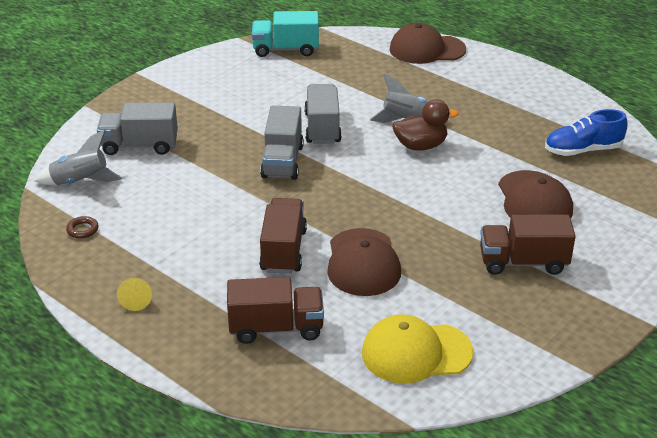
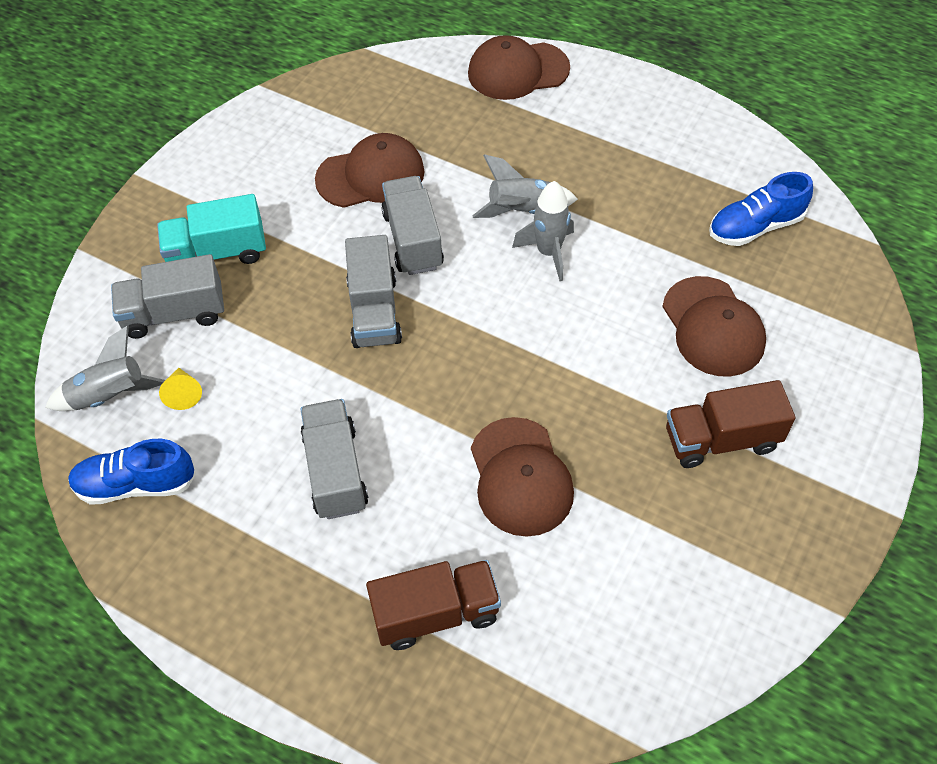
camera: 10 degrees left, 20 degrees up
(82, 230) = (136, 484): brown ring -> blue shoe
(136, 300) = (241, 599): yellow cone -> yellow cone (183, 393)
(227, 241) = (335, 471): none -> grey truck
(283, 250) = (413, 474): brown truck -> none
(286, 50) = (330, 99): turquoise truck -> turquoise truck (217, 252)
(302, 91) = (371, 175): none -> brown cap
(416, 352) = (622, 622): yellow cap -> none
(420, 146) = (548, 252): brown duck -> grey rocket

